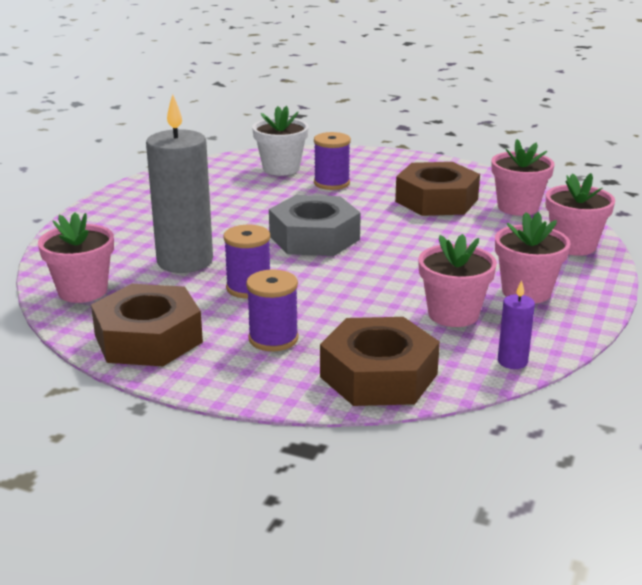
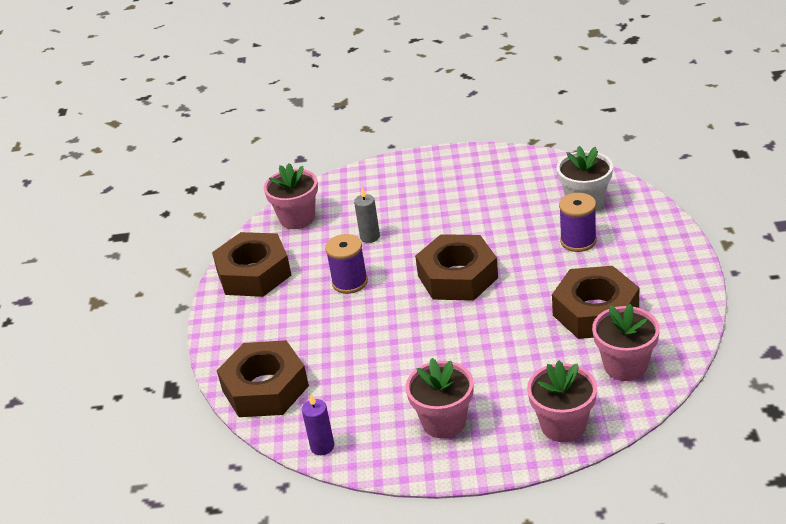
camera: 70 degrees right, 10 degrees up
(185, 261) = (370, 237): grey candle -> grey candle, size x0.45
(273, 339) = (285, 323): purple spool -> none
(314, 238) = (457, 277): grey nut -> brown nut
(453, 314) = (376, 394): pink flower pot -> none

